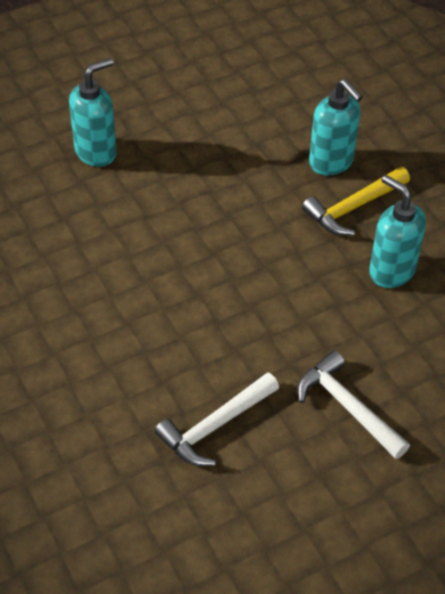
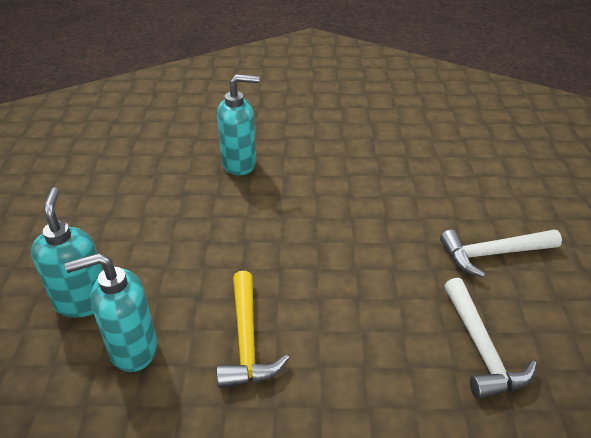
camera: 60 degrees left, 10 degrees down
(353, 208) = (294, 171): yellow hammer -> yellow hammer (247, 341)
(391, 271) = (370, 178): turquoise soap dispenser -> turquoise soap dispenser (133, 349)

